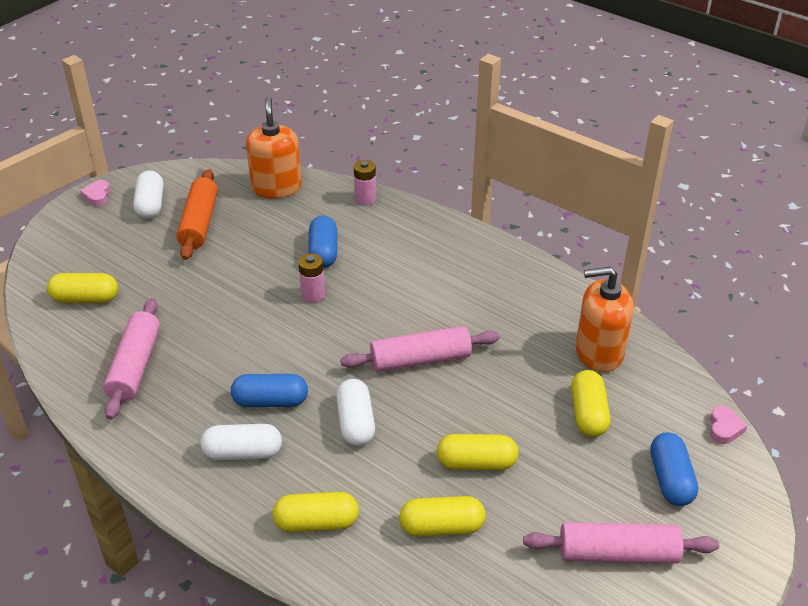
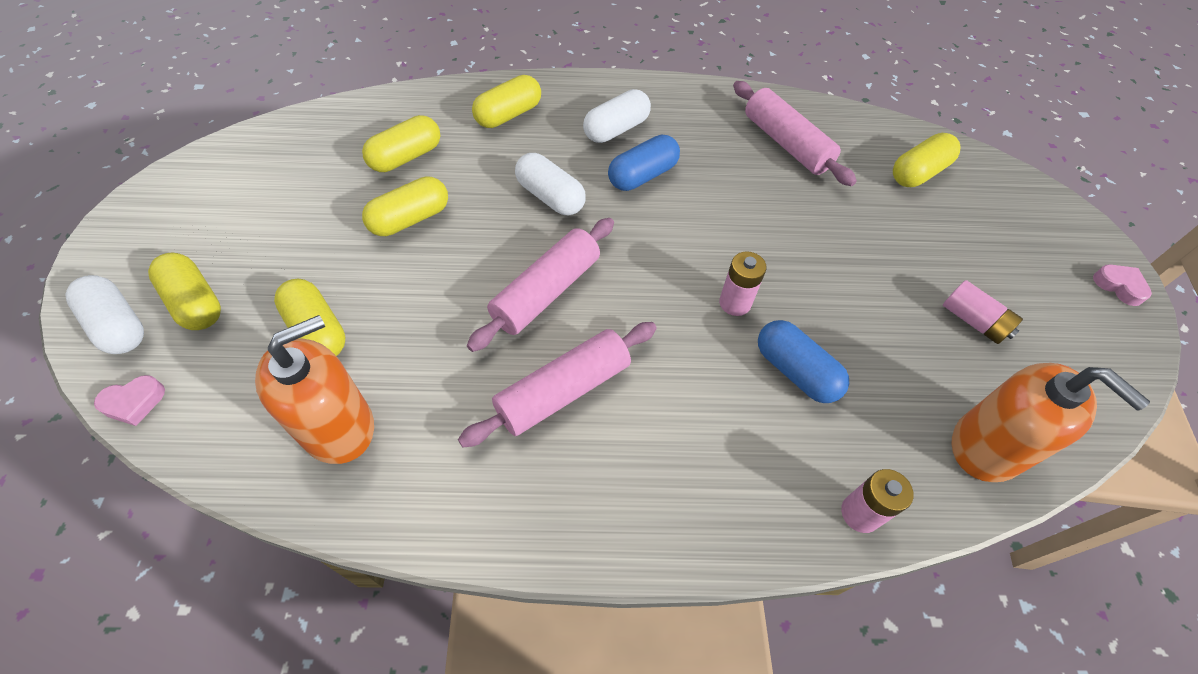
camera: 140 degrees right, 15 degrees up
(150, 205) = (1056, 312): white capsule -> white capsule (118, 326)
(199, 223) = (973, 321): orange rolling pin -> pink battery
(618, 553) = (235, 209): pink rolling pin -> pink rolling pin (563, 391)
(670, 479) = (195, 303): blue capsule -> yellow capsule
(724, 428) = (134, 403): pink heart -> pink heart turned 90 degrees counterclockwise

